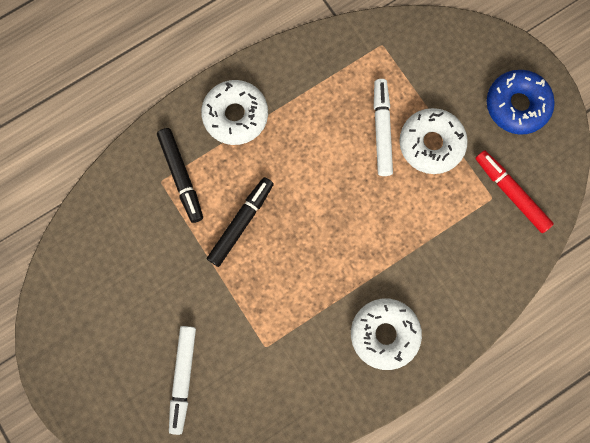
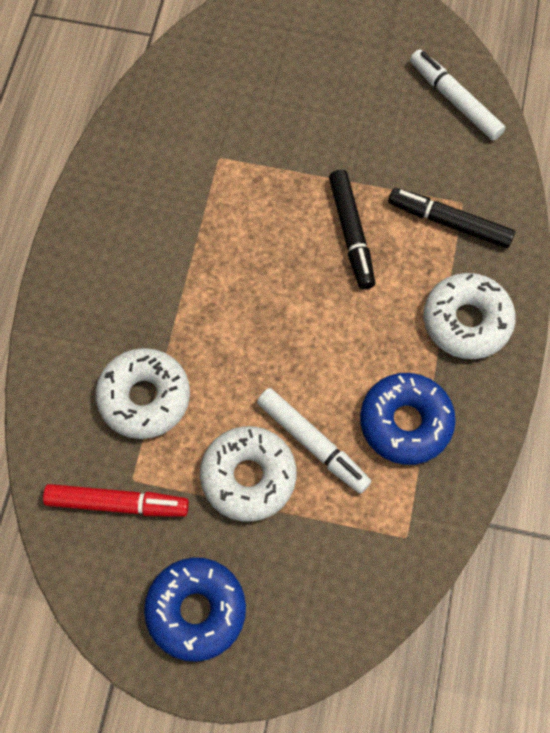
camera: 135 degrees right, 10 degrees down
(183, 378) = (263, 79): white marker -> white marker (455, 101)
(324, 96) = (405, 422): none -> blue donut
(384, 334) = (122, 259): white donut -> white donut (144, 397)

